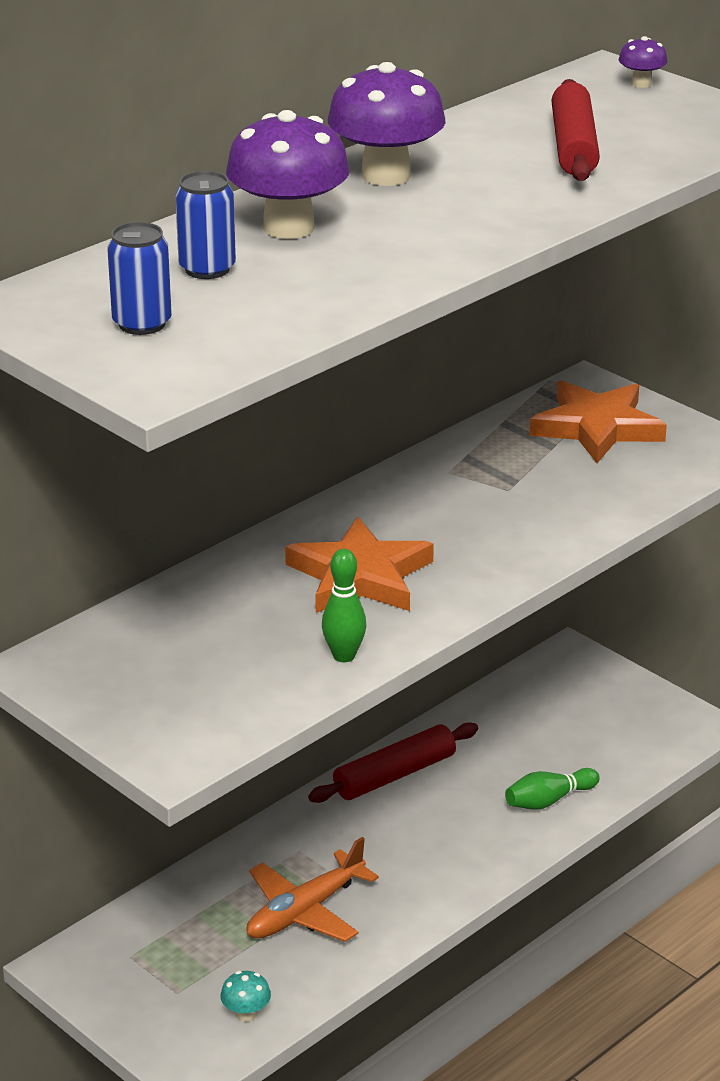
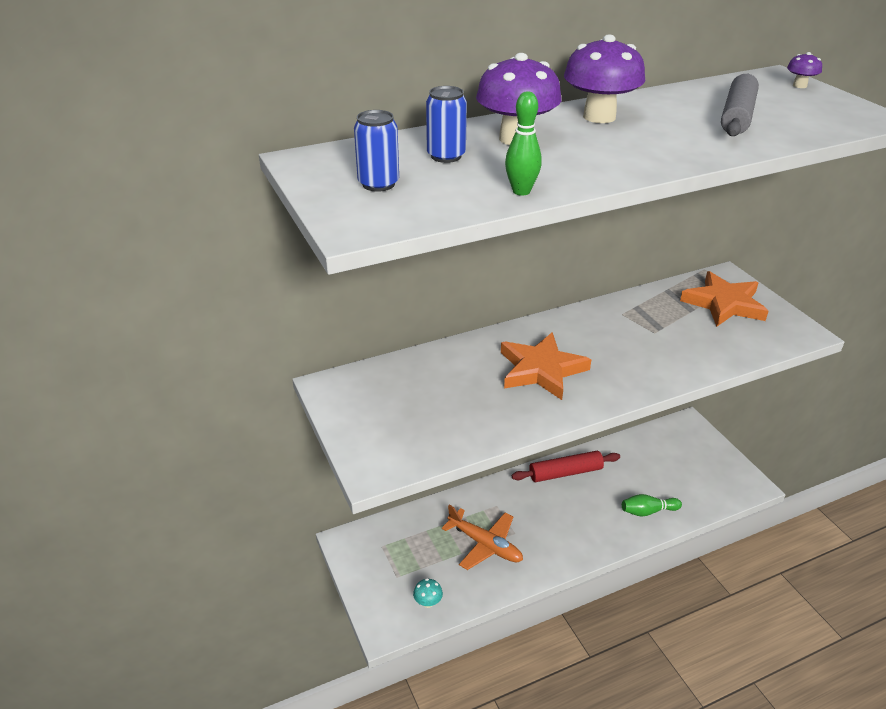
camera: 20 degrees right, 5 degrees up
(304, 911) = (485, 545): orange plane -> orange plane turned 120 degrees counterclockwise
(344, 656) = (508, 421): green bowling pin -> green bowling pin (521, 191)
(573, 146) = (737, 116): red rolling pin -> grey rolling pin

